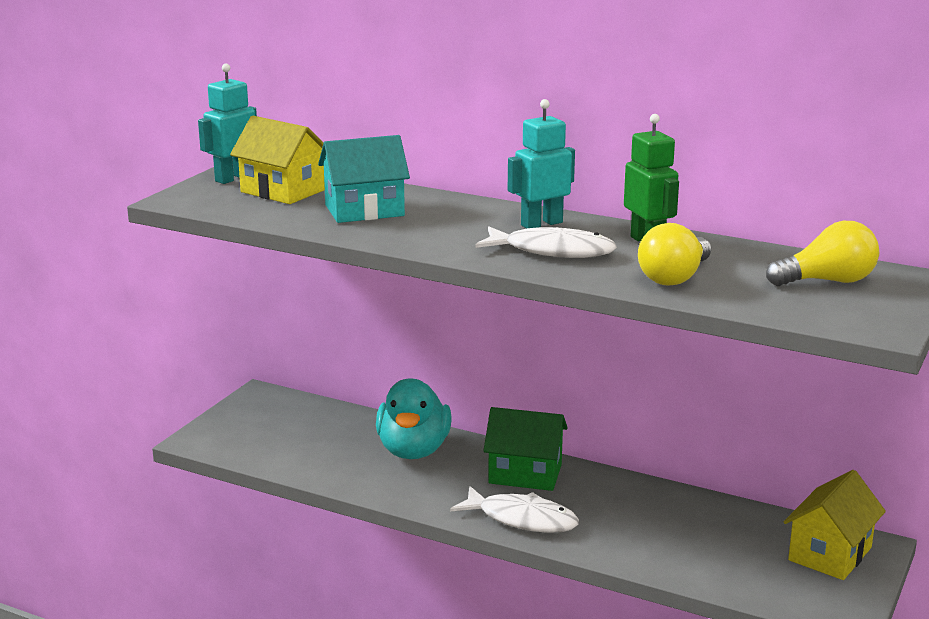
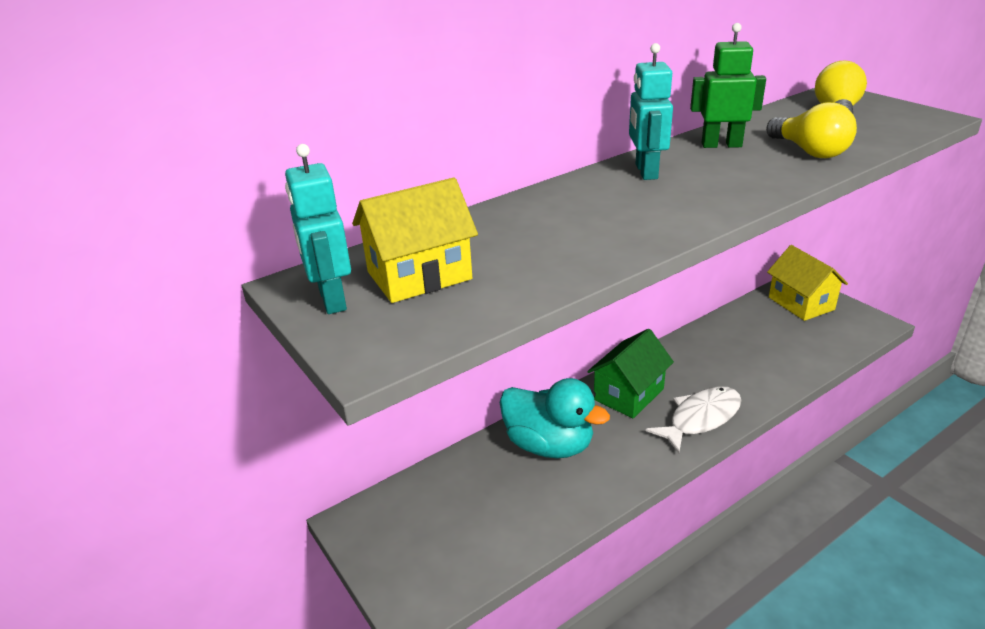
camera: 60 degrees left, 10 degrees up
(364, 210) = (535, 241): turquoise house -> none
(553, 251) = (722, 180): white fish -> none

